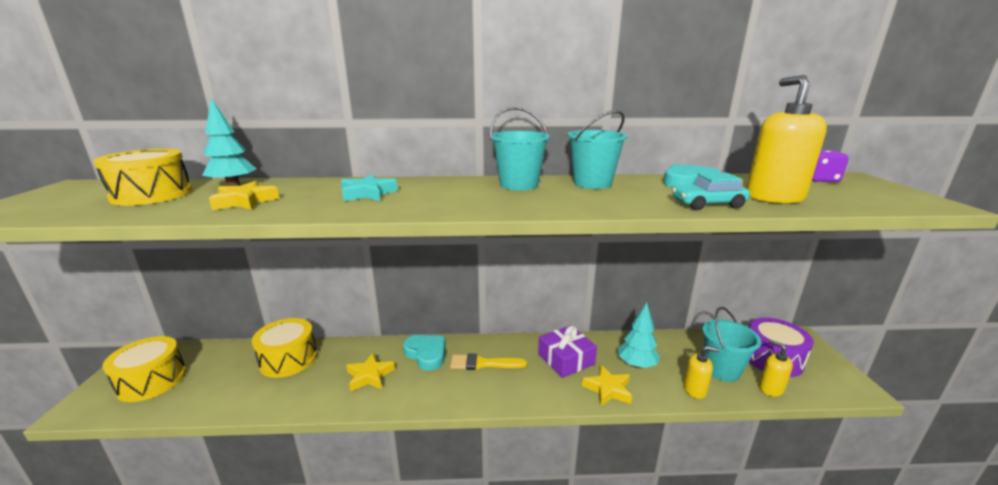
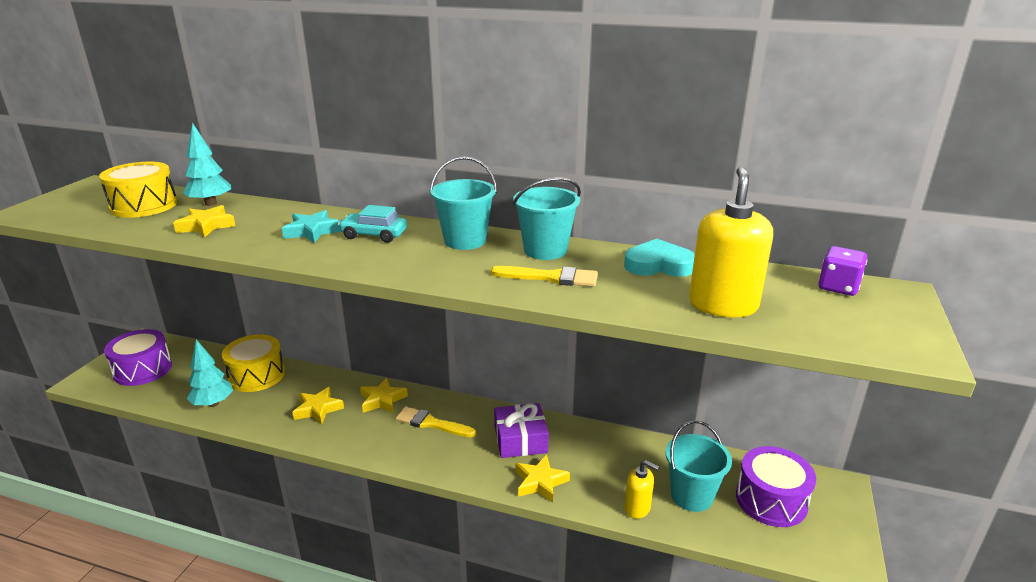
camera: 20 degrees right, 5 degrees up
(152, 381) = (143, 369): yellow drum -> purple drum
(426, 354) = (382, 400): turquoise heart -> yellow star
(625, 198) = (551, 277): none -> yellow brush
(636, 364) = (594, 465): turquoise tree -> turquoise tree (213, 403)
(707, 204) = (626, 302): turquoise car -> turquoise car (374, 235)
(770, 388) = (731, 531): yellow soap dispenser -> none

